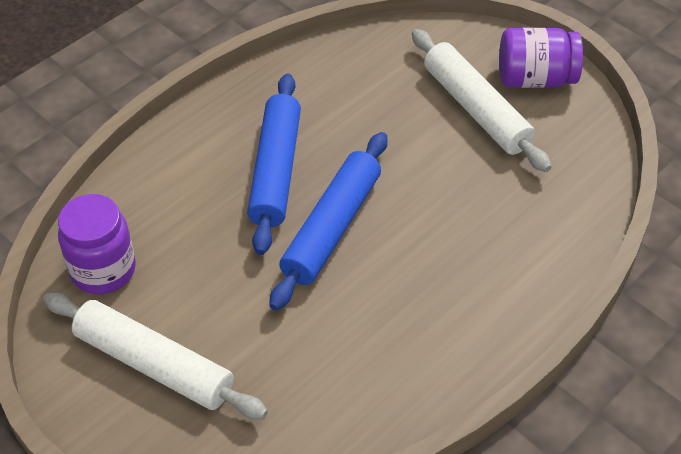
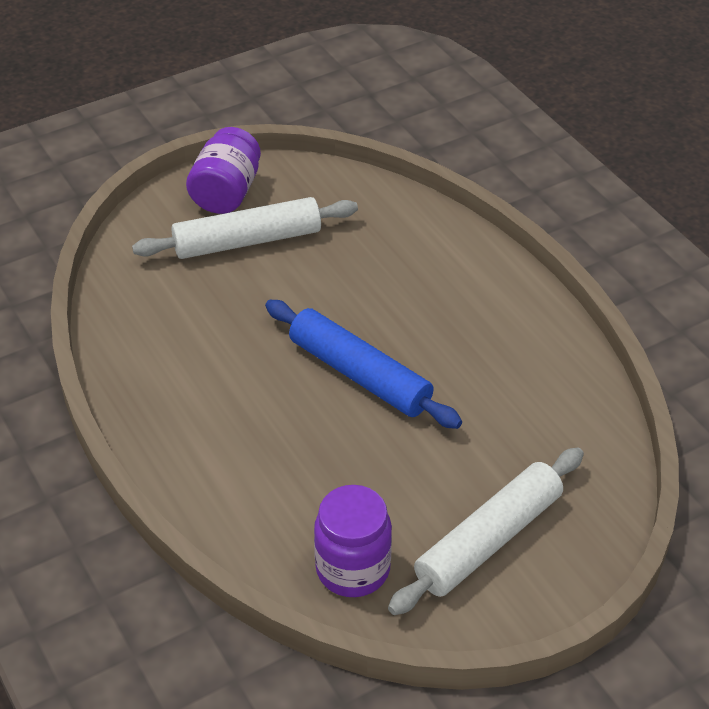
camera: 75 degrees left, 5 degrees down
(276, 171) = (267, 403): blue rolling pin -> none

